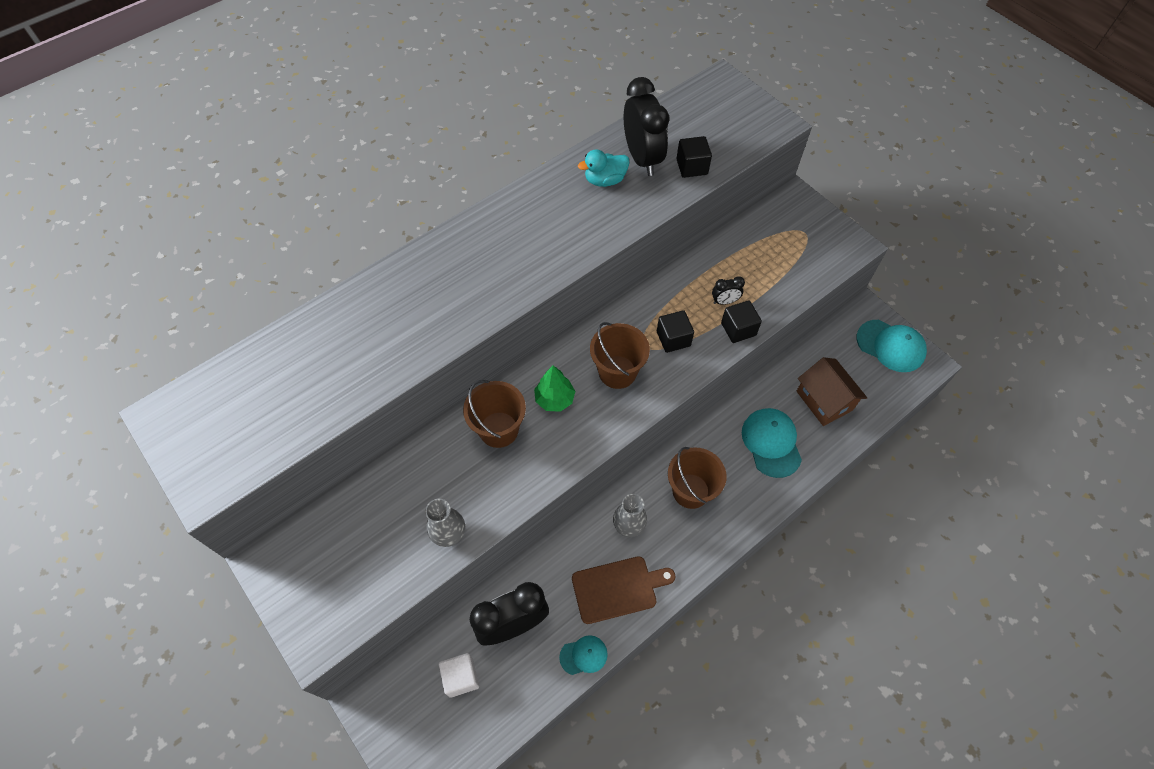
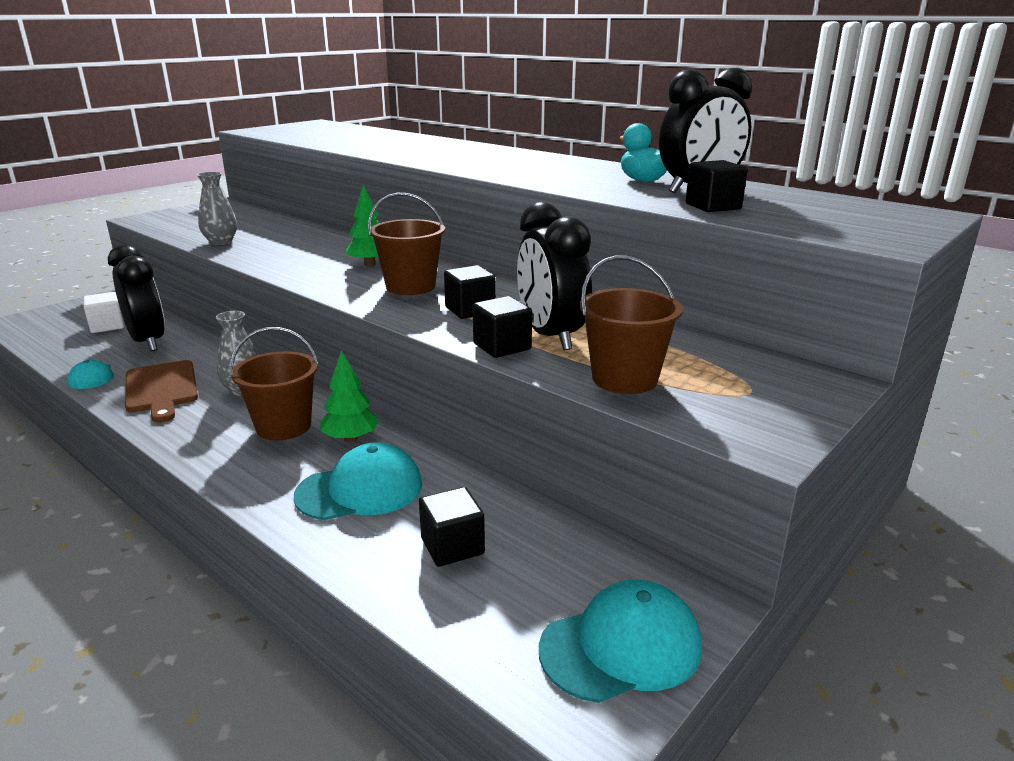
camera: 80 degrees right, 35 degrees down
(498, 429) = (332, 248): brown bucket -> brown bucket (624, 379)
(711, 448) = (350, 438): none -> green tree
(724, 301) = (550, 336): black clock -> black clock, size x2.21
(824, 400) = (452, 546): brown house -> black cube
(890, 346) = (621, 647): turquoise cap -> turquoise cap turned 135 degrees counterclockwise

